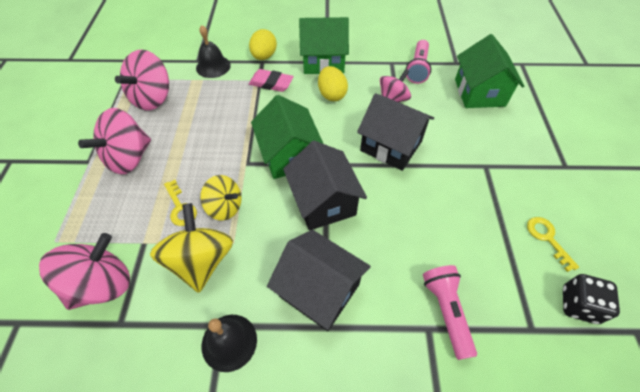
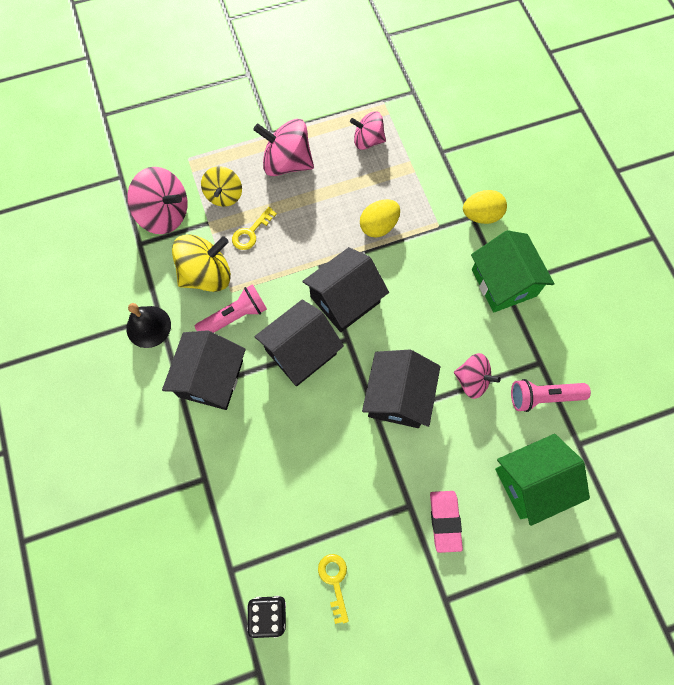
camera: 70 degrees right, 15 degrees up
(153, 98) = (367, 140): pink spinning top -> pink spinning top, size x0.64
(213, 66) = (440, 171): black bell -> none
(225, 207) = (264, 268): yellow spinning top -> yellow spinning top (224, 195)
(271, 83) = (440, 241): pink eraser -> pink eraser (445, 521)
(289, 155) = (345, 299): green house -> black house
(332, 94) = (450, 311): yellow egg -> yellow egg (379, 226)
(446, 311) = (224, 491): pink flashlight -> pink flashlight (235, 316)
(547, 238) = (334, 581): yellow key -> yellow key turned 60 degrees counterclockwise

